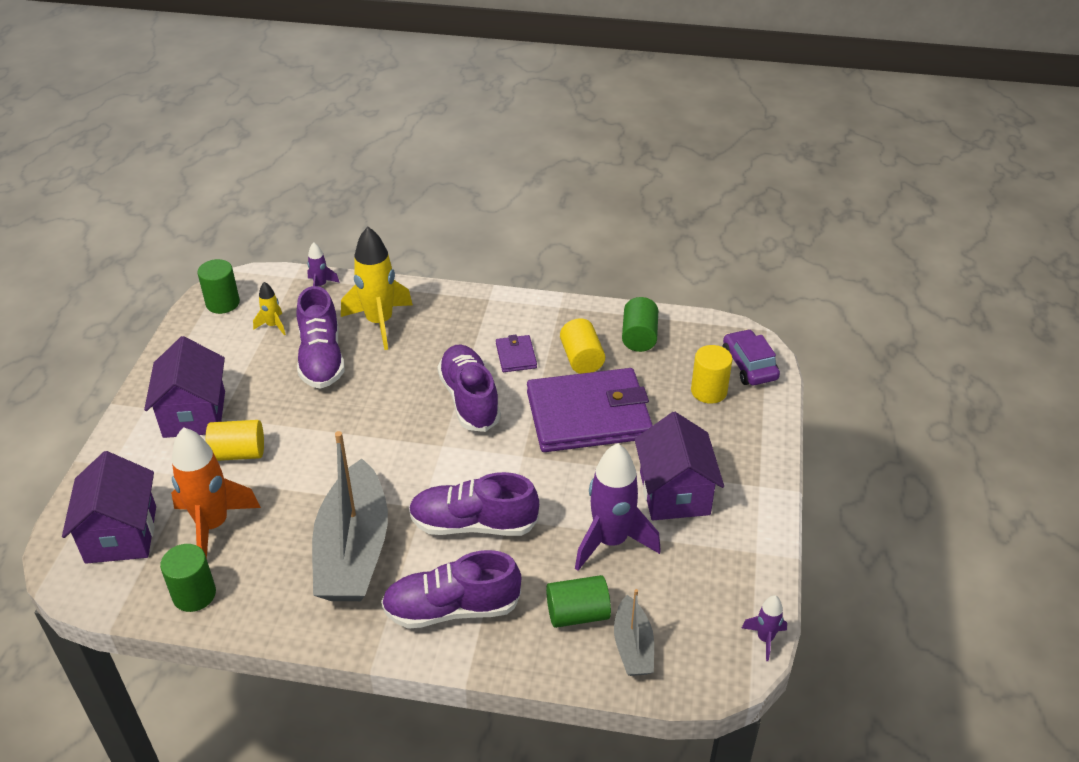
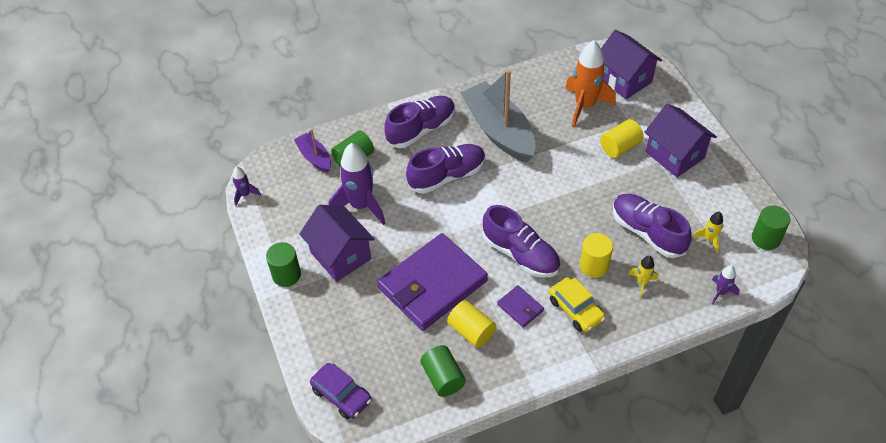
camera: 150 degrees right, 10 degrees up
(194, 594) = (554, 74): green cylinder -> green cylinder (286, 275)
(379, 323) = (642, 283): yellow rocket -> yellow rocket, size x0.48
(464, 331) = (576, 309): none -> yellow car
(633, 646) = (314, 157): grey boat -> purple boat
(709, 391) = (360, 352): yellow cylinder -> yellow cylinder (594, 266)

